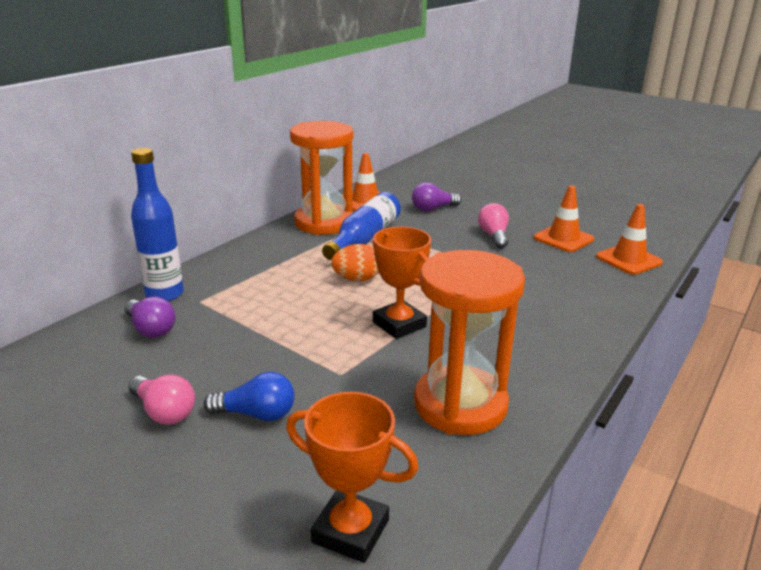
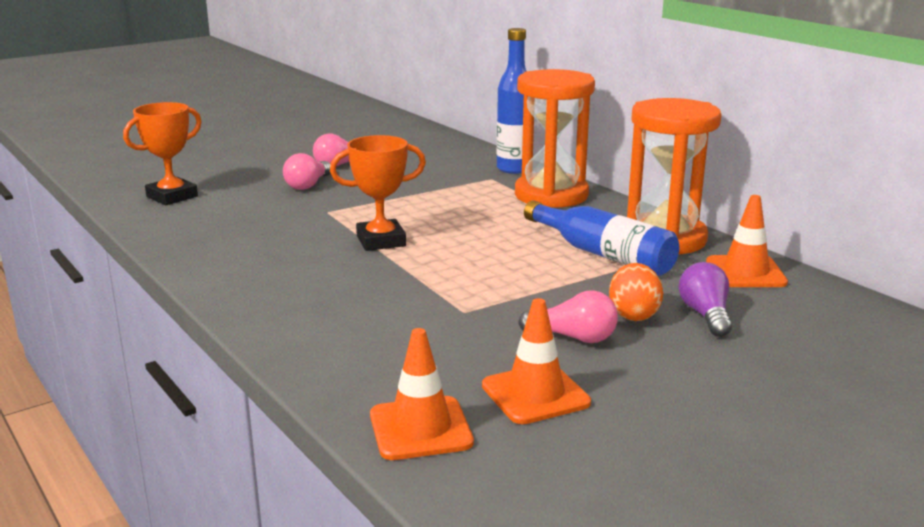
camera: 110 degrees right, 5 degrees down
(151, 329) = (455, 164): purple light bulb -> none
(256, 414) = (308, 185): blue light bulb -> pink light bulb
(357, 279) = (491, 236): orange egg -> orange egg (633, 315)
(460, 405) = (237, 242): orange hourglass -> orange hourglass (551, 195)

